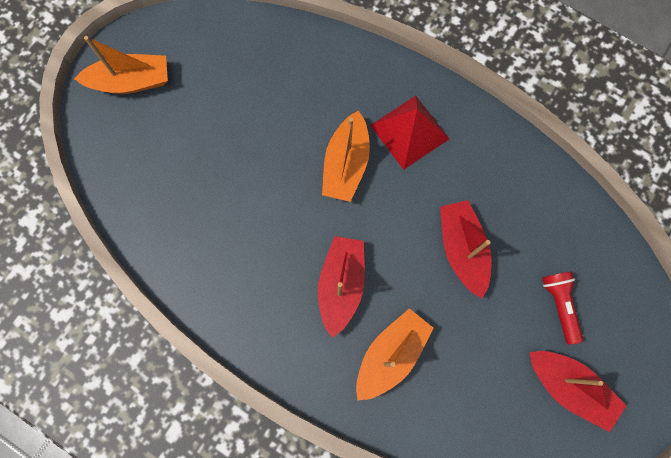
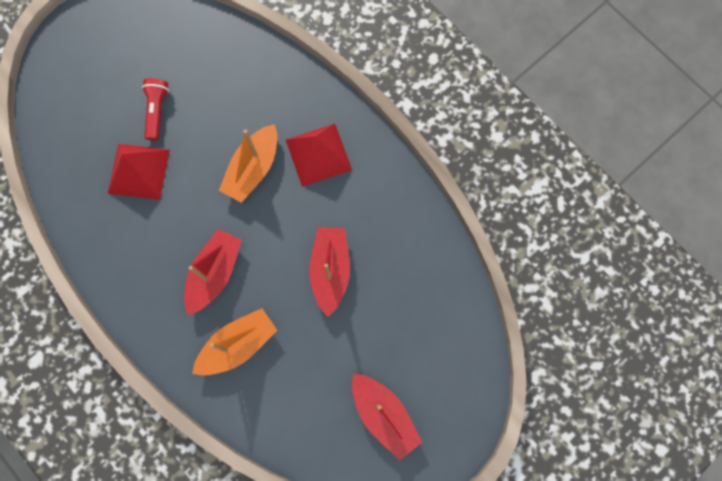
camera: 15 degrees right, 0 degrees up
(131, 82) = (89, 48): orange boat -> none
(224, 197) = (138, 171): none -> red pyramid
(559, 305) = (400, 342): red flashlight -> red flashlight (157, 111)

